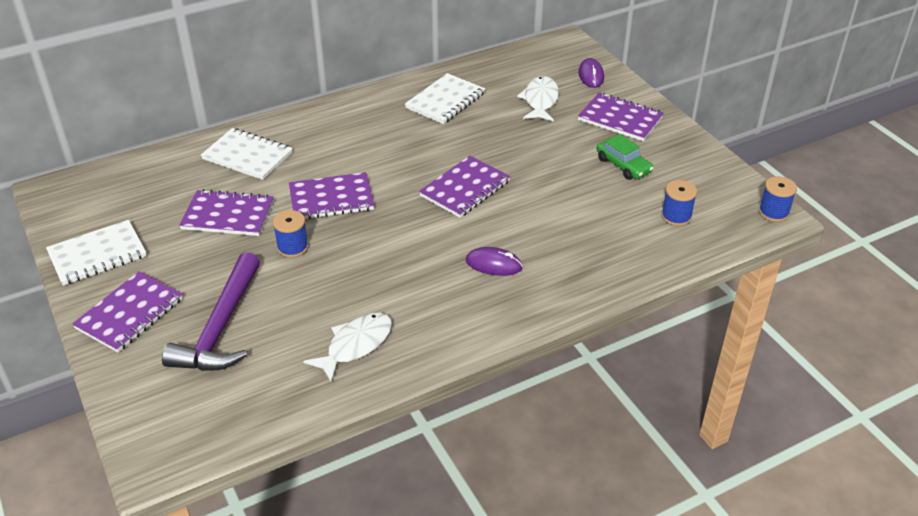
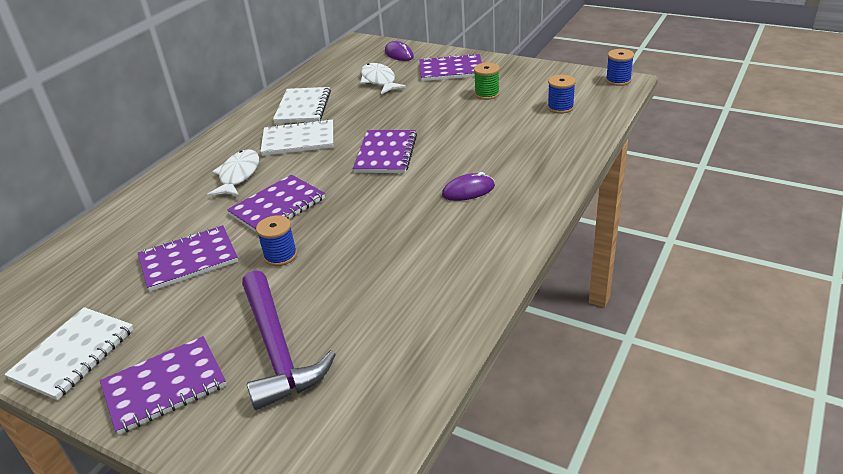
camera: 30 degrees left, 5 degrees down
(130, 314) = (164, 386): purple notebook -> purple notebook turned 60 degrees clockwise
(248, 156) = (161, 209): white notebook -> white notebook (298, 140)
(356, 345) = (422, 298): white fish -> white fish (238, 175)
(623, 165) = (487, 94): green car -> green spool

